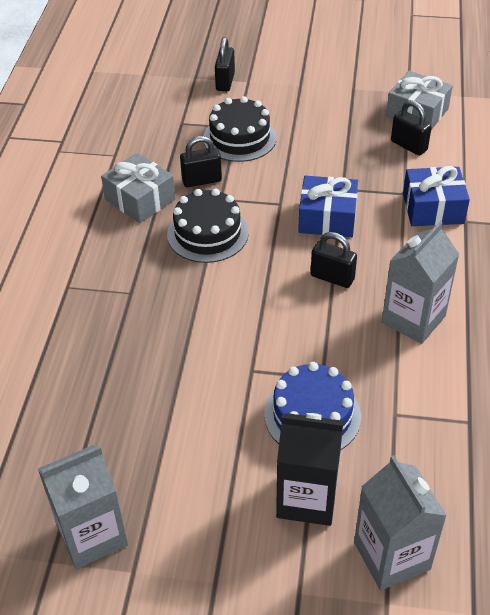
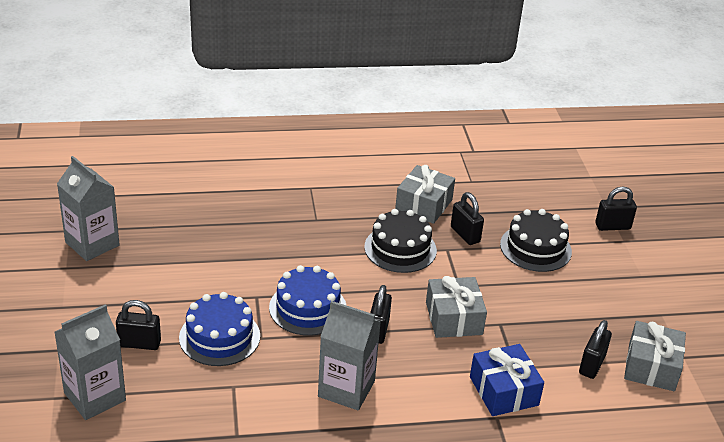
camera: 70 degrees right, 10 degrees down
(283, 328) = (308, 308): none -> blue cake
(307, 498) = (139, 343): black carton -> black padlock
(327, 218) = (453, 318): blue gift -> grey gift

